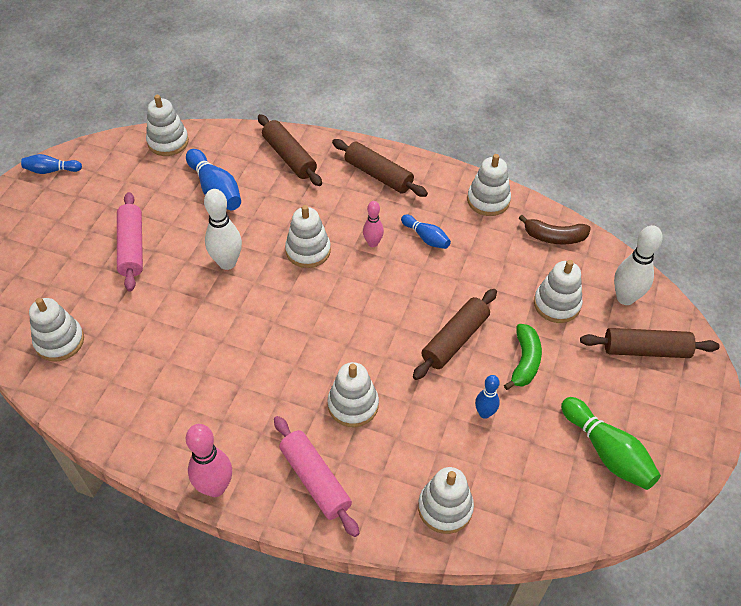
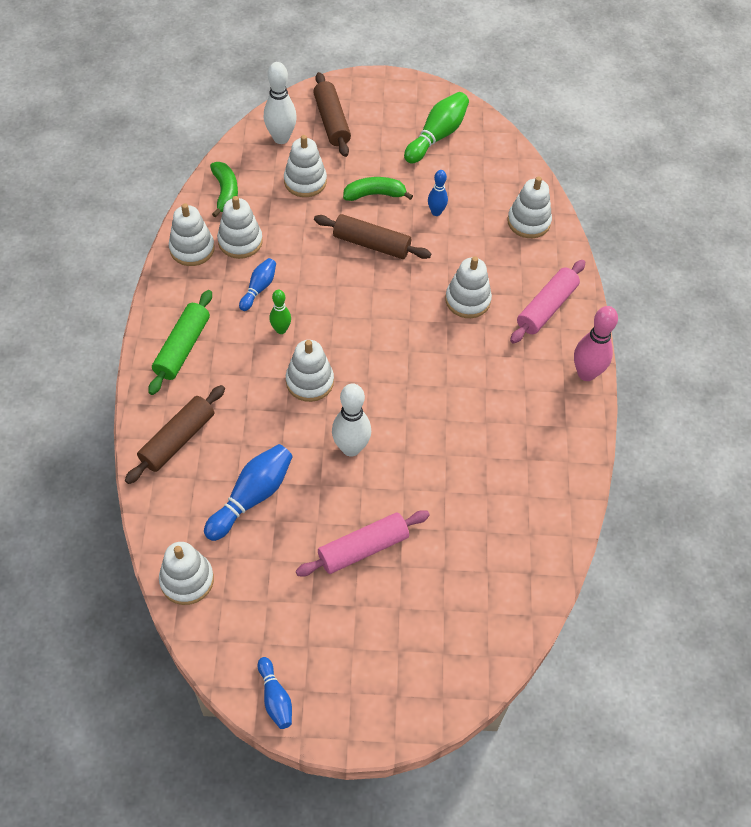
camera: 110 degrees left, 5 degrees up
(59, 341) = (505, 563): white stacking toy -> white stacking toy (240, 241)
(373, 243) = (281, 330): pink bowling pin -> green bowling pin
(378, 175) = (182, 348): brown rolling pin -> green rolling pin
(554, 237) = (225, 192): brown banana -> green banana

